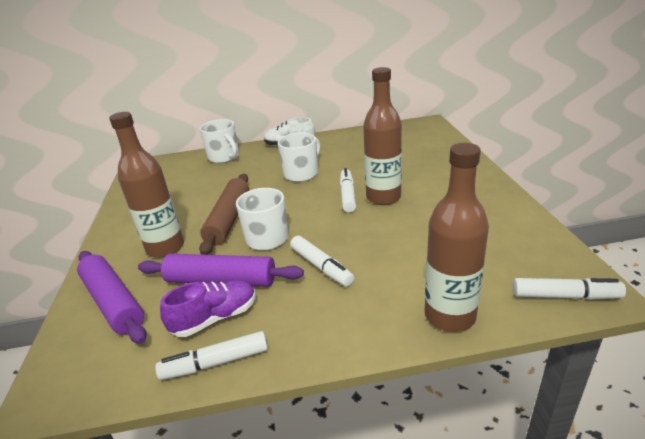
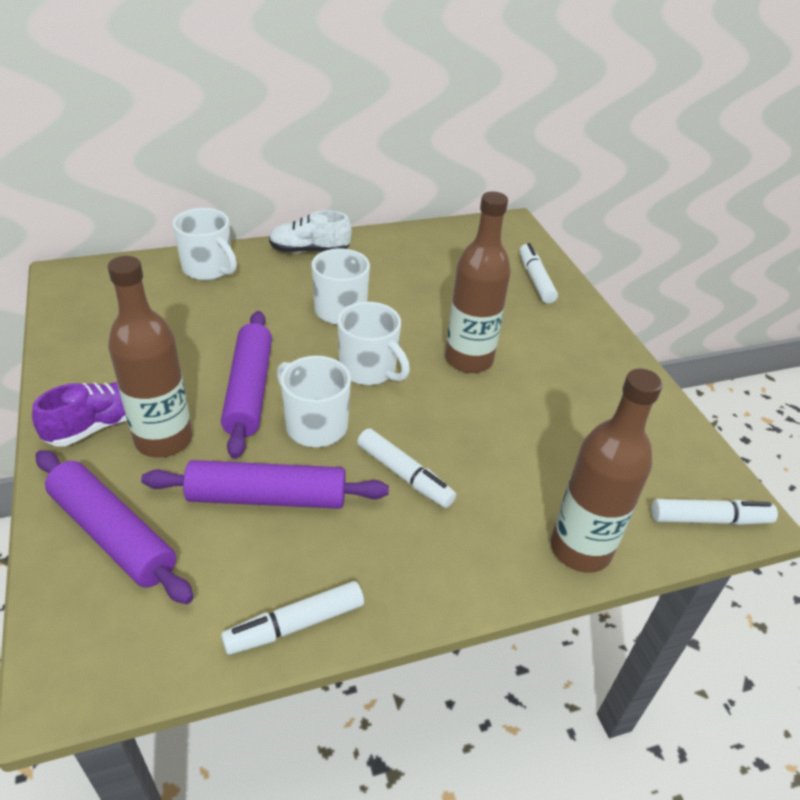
camera: 15 degrees left, 10 degrees up
(215, 318) = (276, 558): purple shoe -> purple shoe (99, 425)
(229, 219) = (249, 390): brown rolling pin -> purple rolling pin
(312, 205) = (369, 370): none -> white mug
(347, 195) = (417, 353): white marker -> white marker (535, 279)

